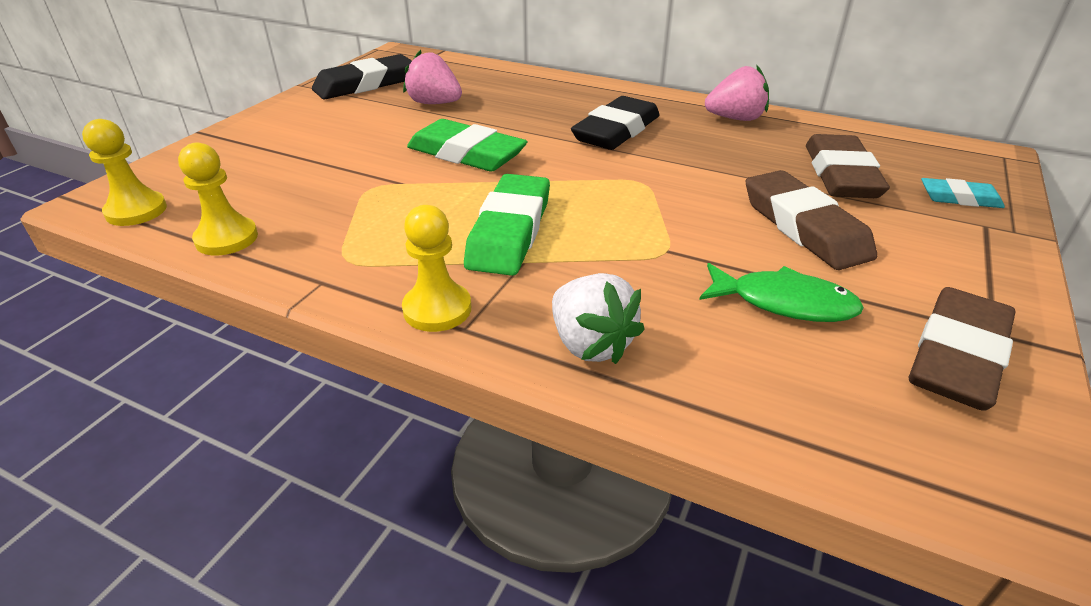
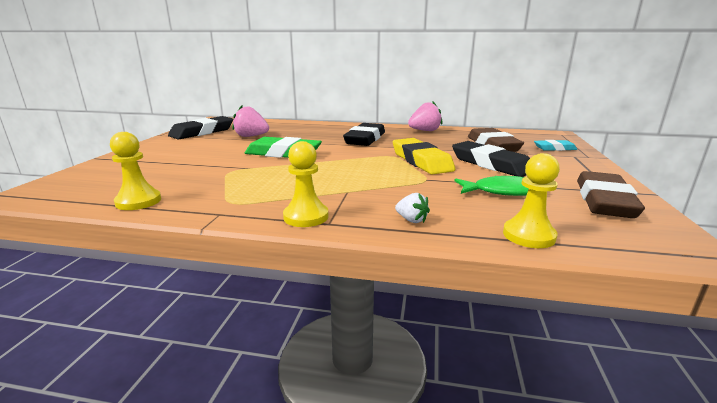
camera: 15 degrees left, 15 degrees down
(136, 211) = (61, 195): yellow pawn -> yellow pawn (528, 235)
(509, 231) = (330, 180): green eraser -> none
(590, 344) = (411, 220): white strawberry -> white strawberry, size x0.55
(683, 202) = (421, 161): none -> yellow eraser
(804, 227) = (490, 164): brown eraser -> black eraser

